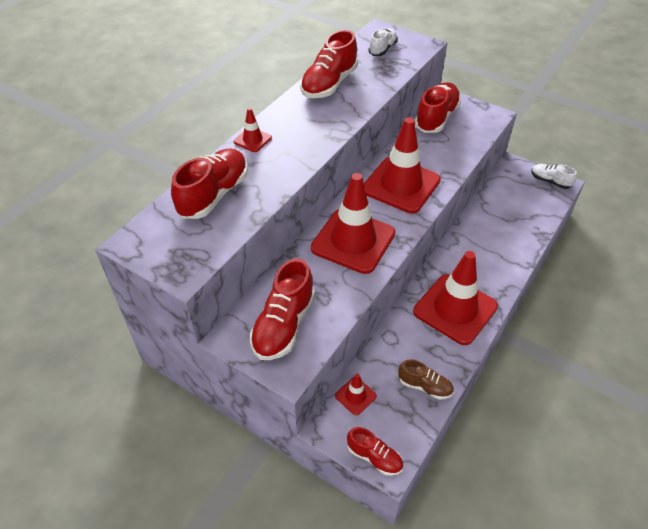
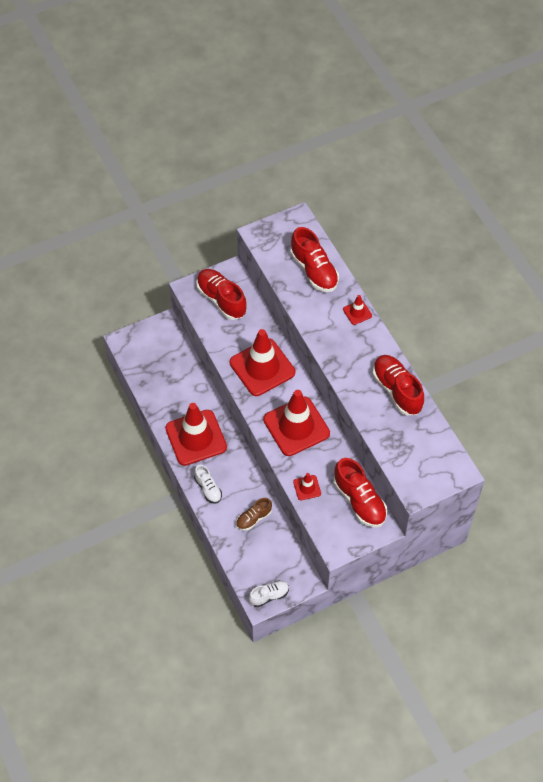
camera: 120 degrees right, 10 degrees up
(355, 396) = (175, 347): red traffic cone -> red traffic cone (307, 488)
(374, 457) = (133, 336): red shoe -> none
(382, 49) = (426, 456): white shoe -> white shoe (208, 488)
(425, 386) = (155, 385): brown shoe -> brown shoe (253, 518)

